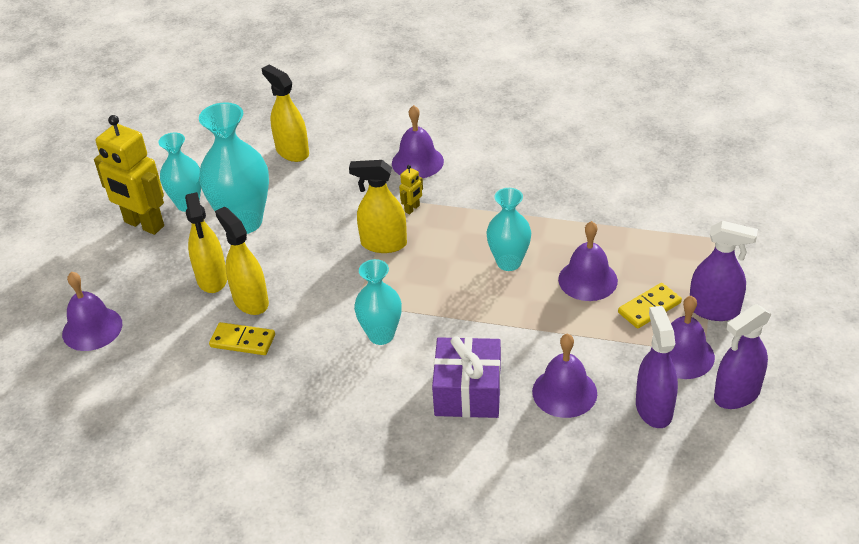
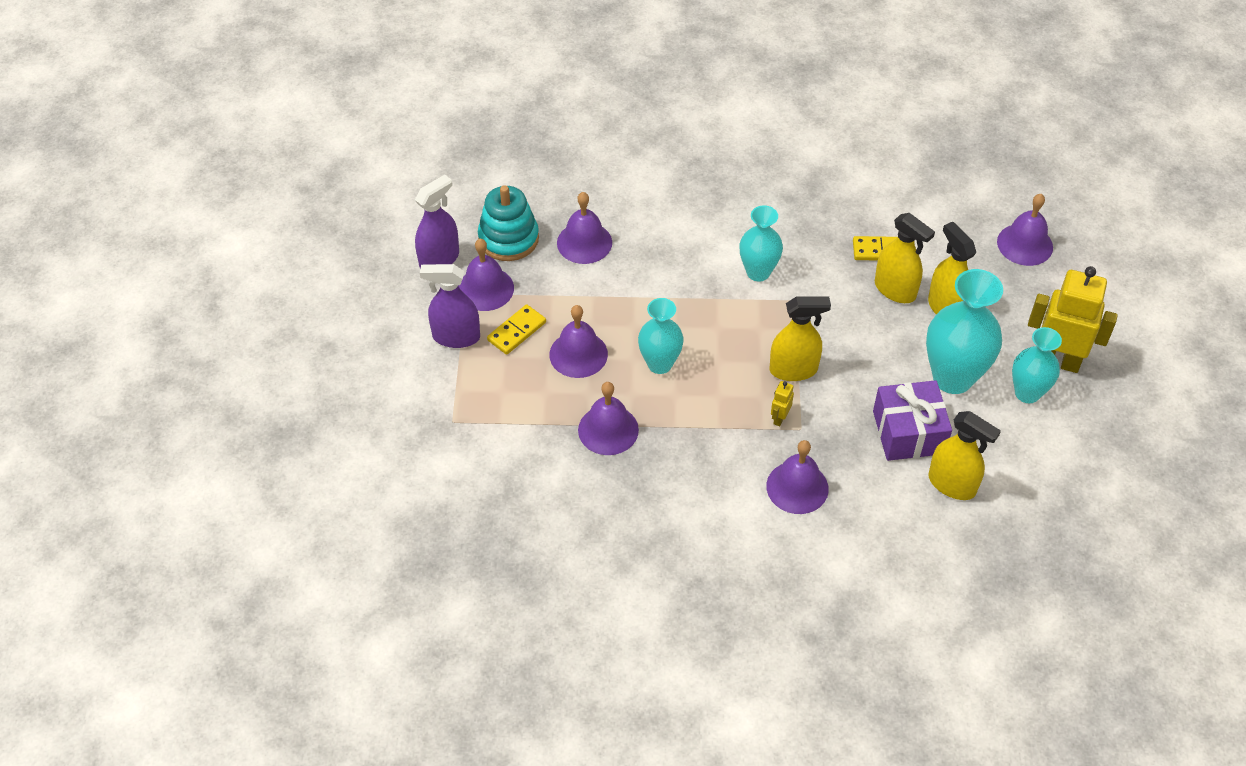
camera: 165 degrees right, 10 degrees up
(468, 392) = (665, 232): purple gift -> purple gift (908, 432)
(569, 216) = (608, 430): none -> purple bell
(653, 408) = (508, 239): purple spray bottle -> turquoise stacking toy

